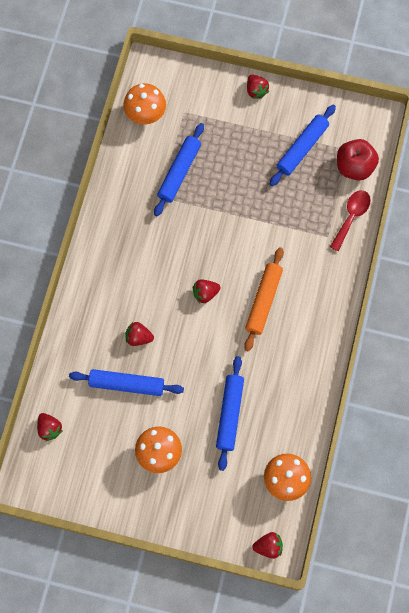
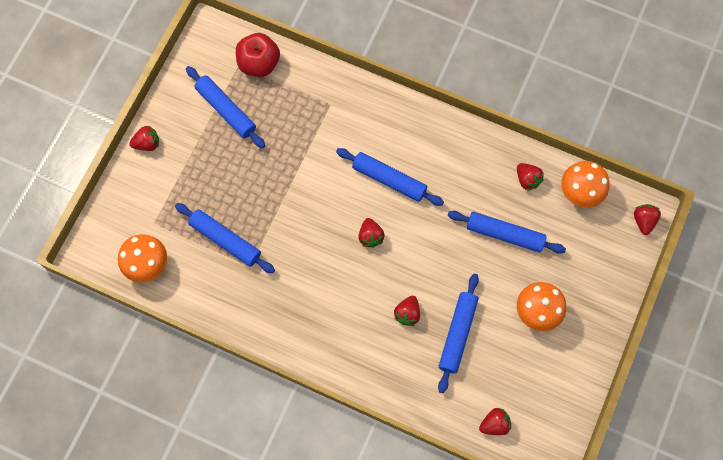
camera: 80 degrees left, 0 degrees up
(263, 301) = (389, 179): orange rolling pin -> blue rolling pin
(289, 428) = (527, 179): none -> red strawberry
(351, 217) = (313, 77): red spoon -> none

